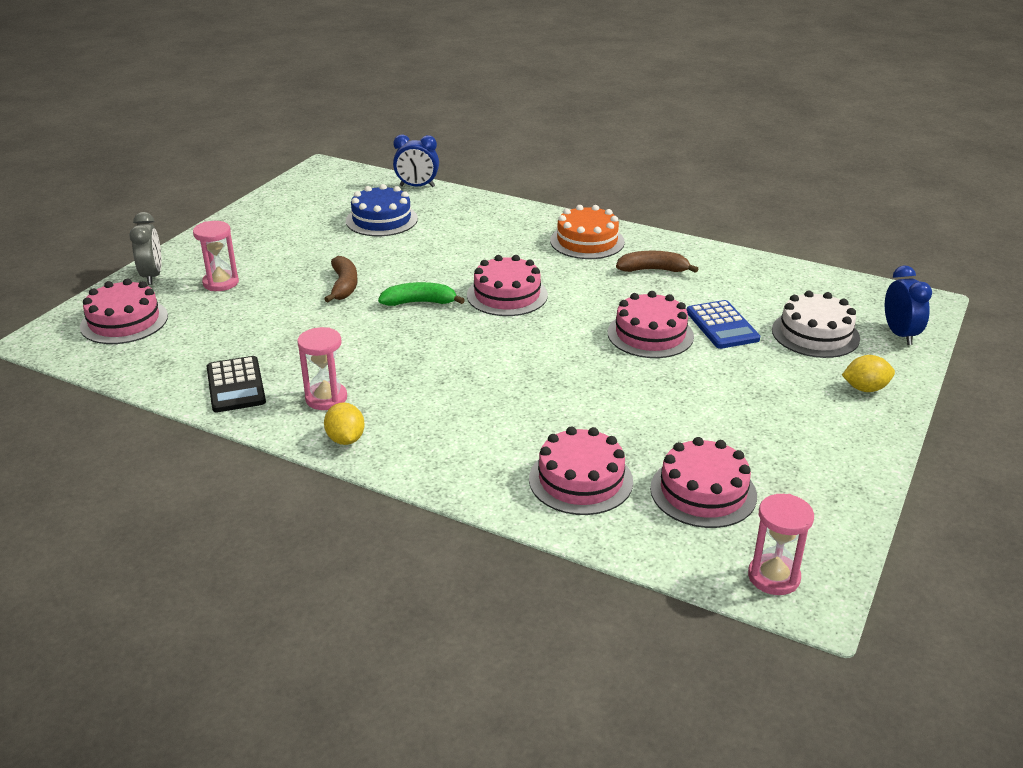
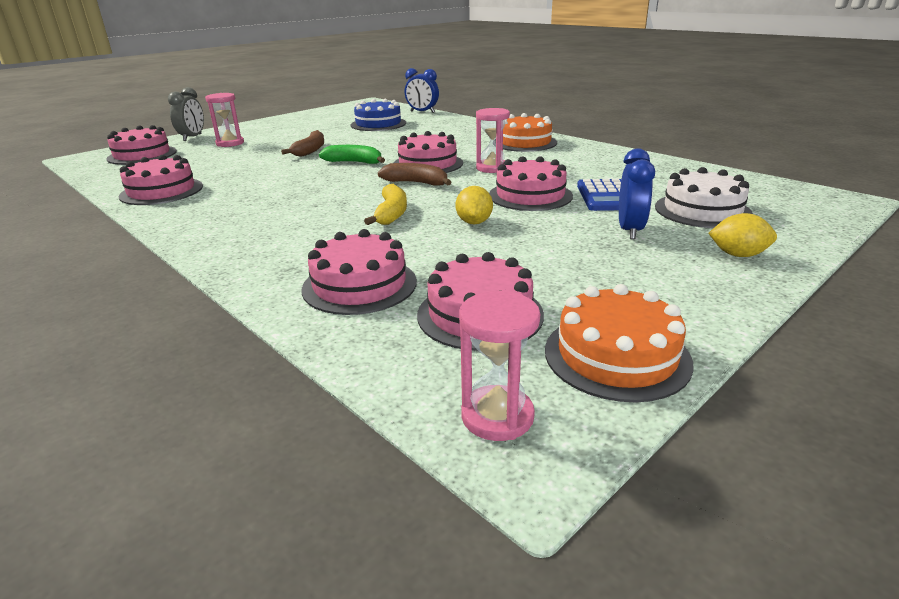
camera: 20 degrees right, 5 degrees down
(236, 385) = (161, 191): black calculator -> pink cake
(326, 398) = (214, 205): pink hourglass -> pink hourglass (492, 168)
(346, 439) = (193, 230): yellow lemon -> yellow lemon (474, 222)
(533, 382) = (391, 213): none -> yellow banana
(653, 270) = (568, 160): brown banana -> brown banana (416, 183)
(823, 510) = (616, 355): none -> orange cake
(900, 334) = (802, 219): blue clock -> blue clock (630, 230)

